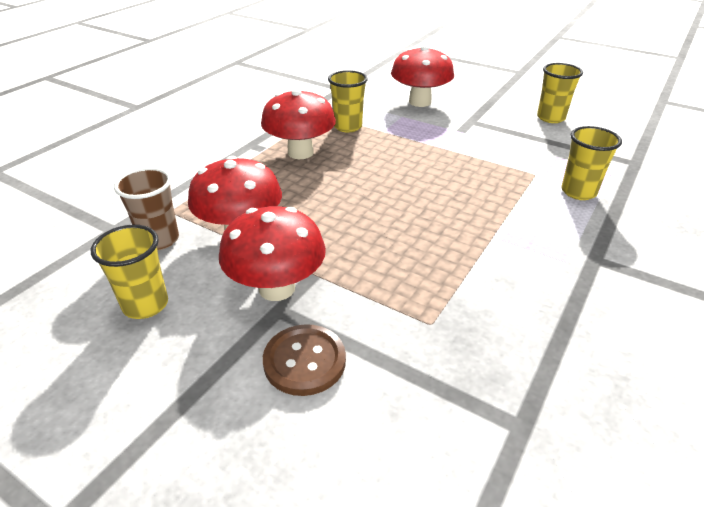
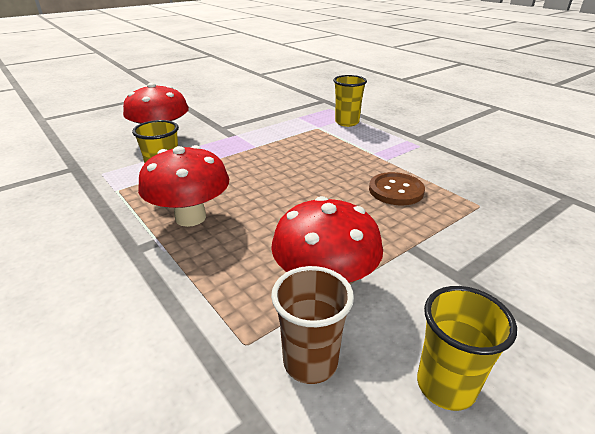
camera: 70 degrees left, 5 degrees down
(277, 288) = (429, 273): red mushroom -> none
(304, 361) = (527, 272): brown button -> brown button (396, 190)
(550, 118) = (246, 104): yellow cup -> none

